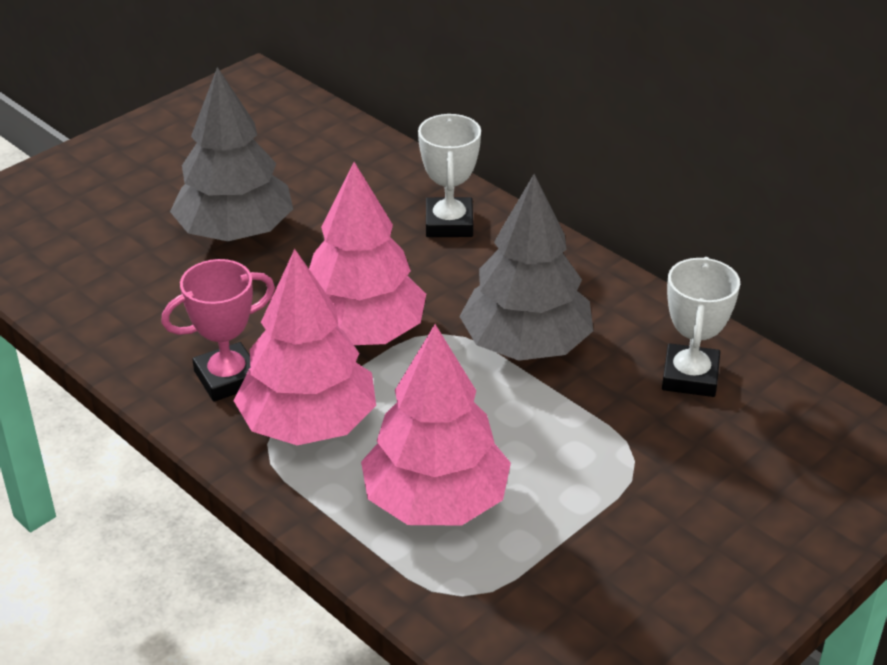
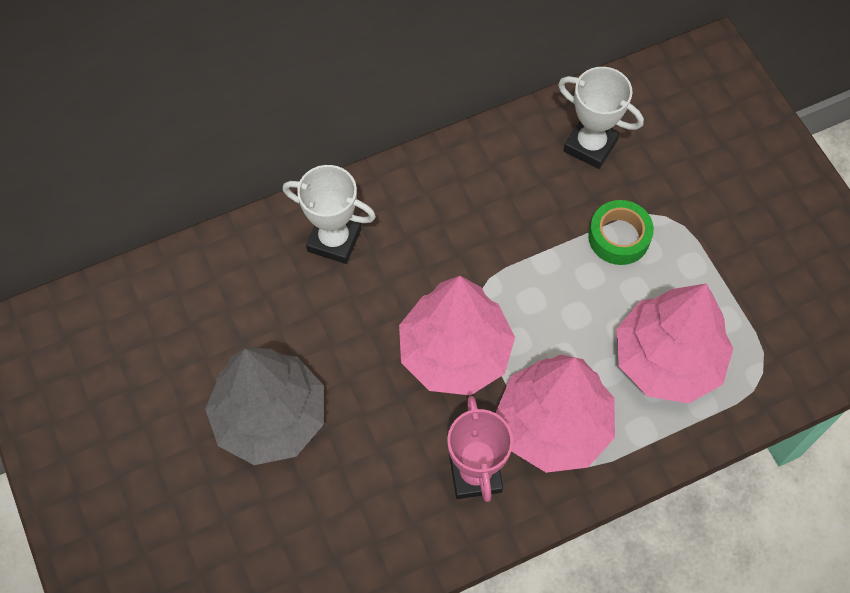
camera: 70 degrees left, 25 degrees up
(526, 345) = (515, 239): grey tree -> none
(579, 426) = (619, 237): none -> green tape

